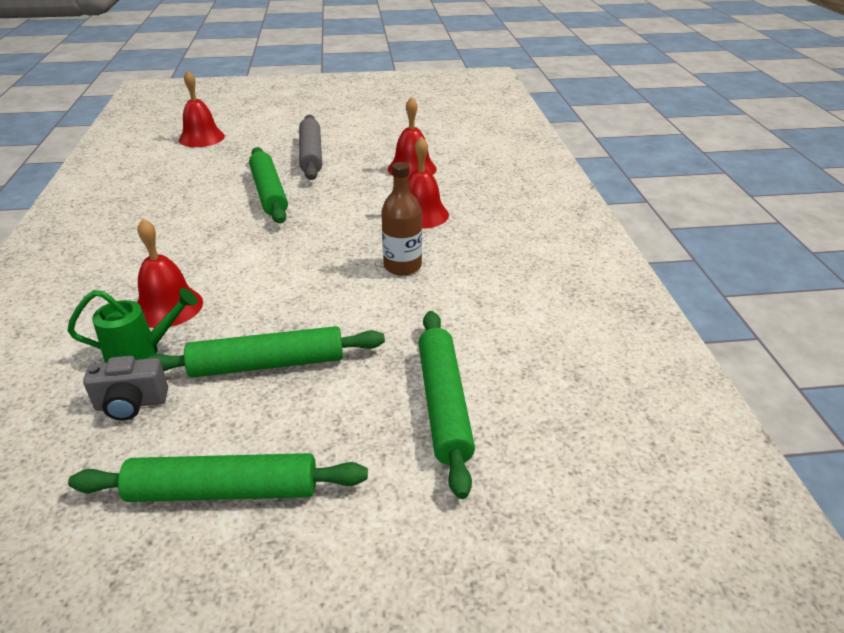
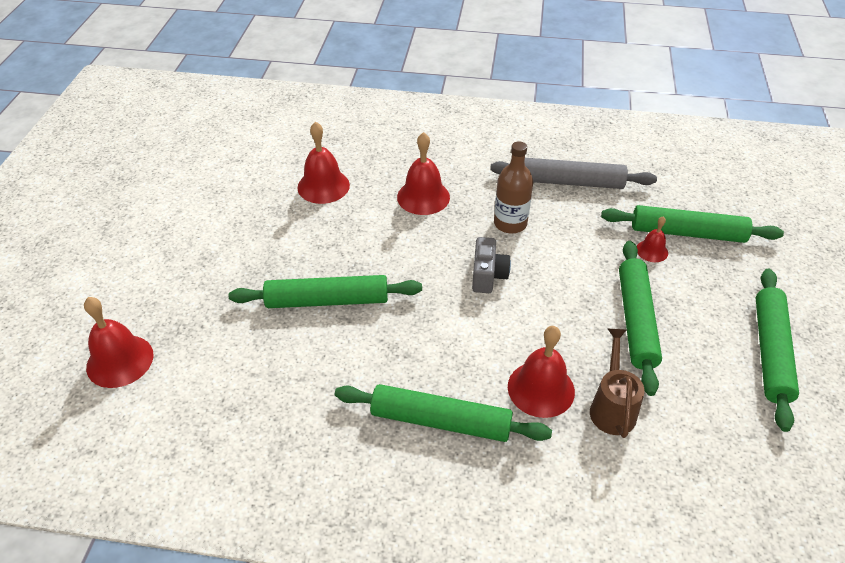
camera: 75 degrees left, 10 degrees up
(131, 404) = (680, 410): grey camera -> grey camera (488, 276)
(135, 259) = (440, 421): none -> green rolling pin
(141, 353) = (612, 407): green watering can -> brown watering can
(311, 154) = (243, 257): grey rolling pin -> grey rolling pin (570, 182)
(394, 372) = (652, 251): none -> red bell

